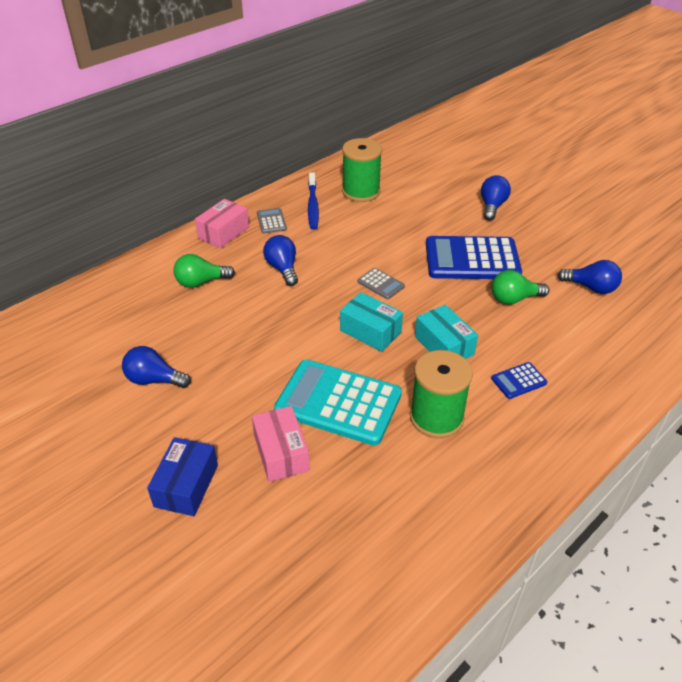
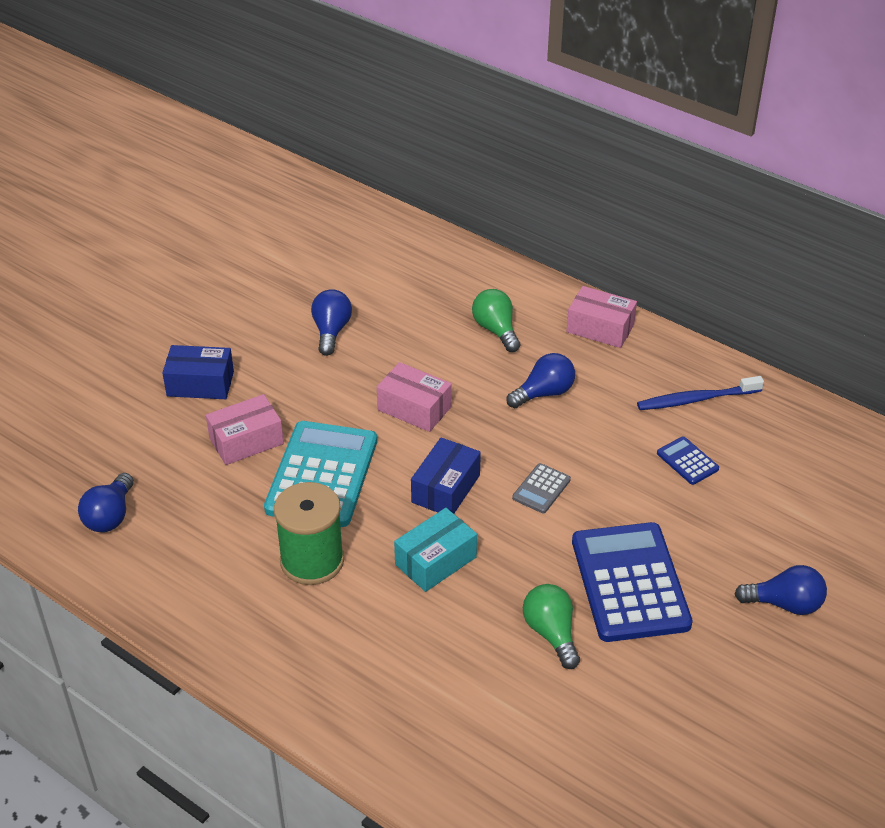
camera: 80 degrees right, 0 degrees up
(271, 221) = (642, 366): grey calculator -> none
(275, 338) = (414, 408): none -> pink box
(361, 192) = (755, 445): green spool -> none
(370, 331) = (445, 488): turquoise box -> blue box
(519, 381) = (386, 638): blue calculator -> blue calculator (687, 461)
(591, 287) = (606, 730): blue light bulb -> blue light bulb (110, 516)

